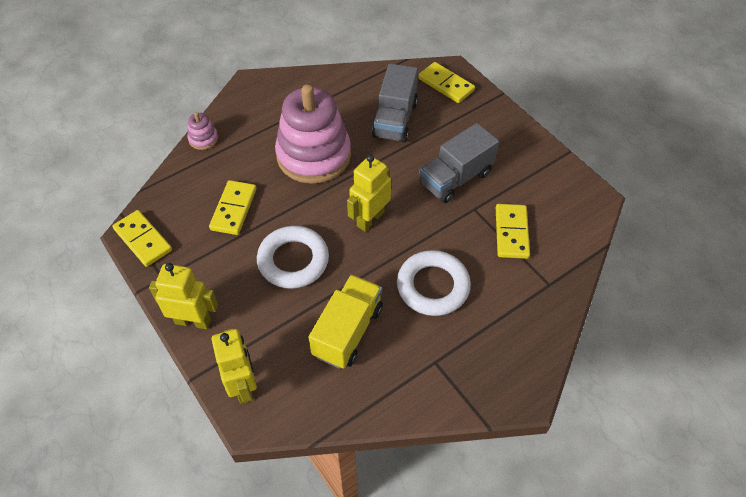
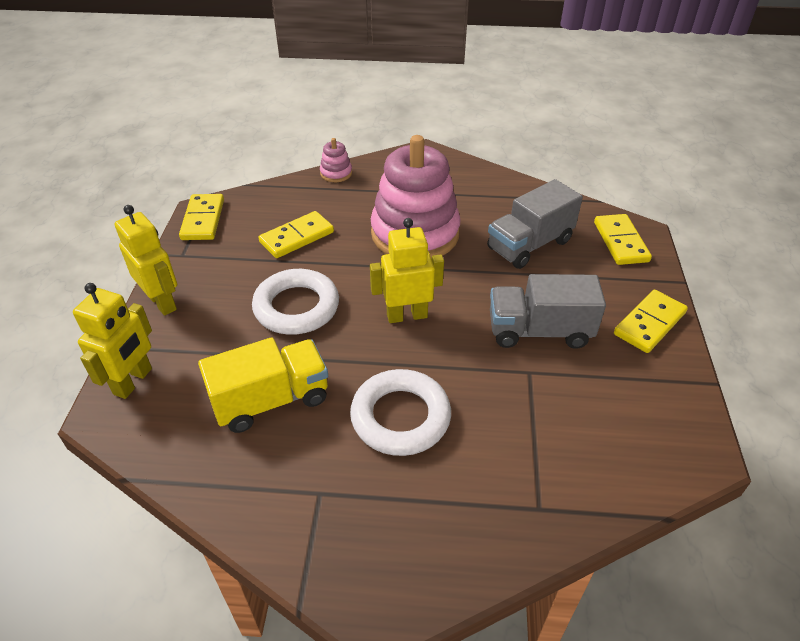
camera: 40 degrees right, 10 degrees down
(511, 233) = (549, 422): yellow domino -> yellow domino (649, 323)

